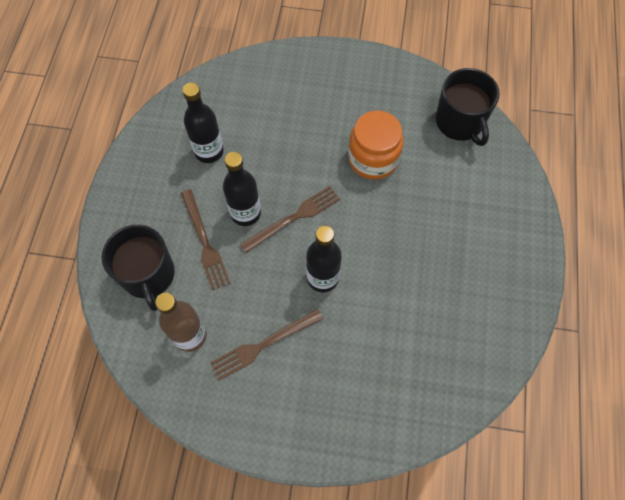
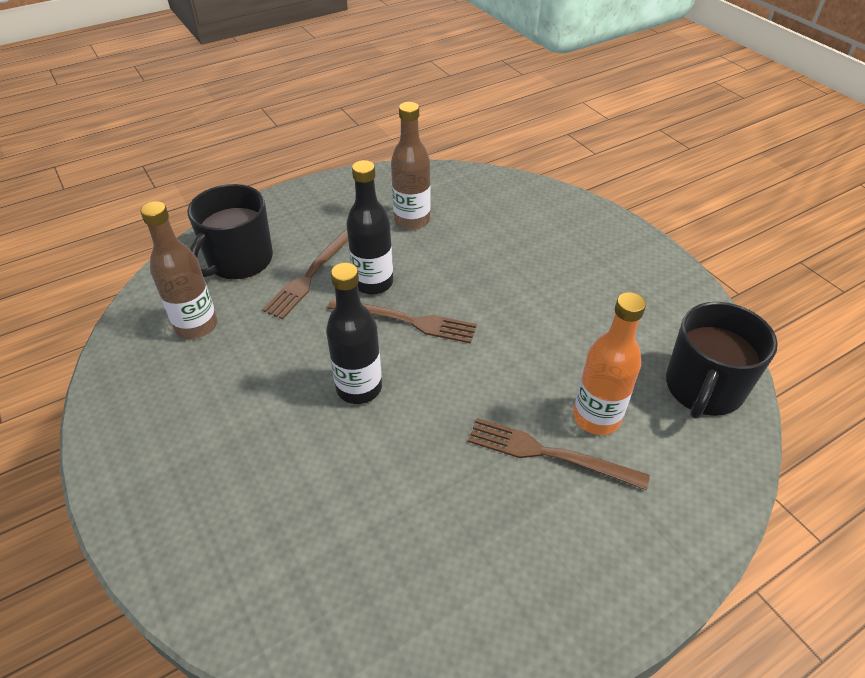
camera: 50 degrees right, 20 degrees down
(209, 151) = (412, 220): black bottle -> brown bottle
(264, 344) = (233, 388): brown fork -> brown fork (550, 454)
(373, 159) = (553, 339): orange jar -> none
(437, 183) = (596, 417): none -> orange bottle

